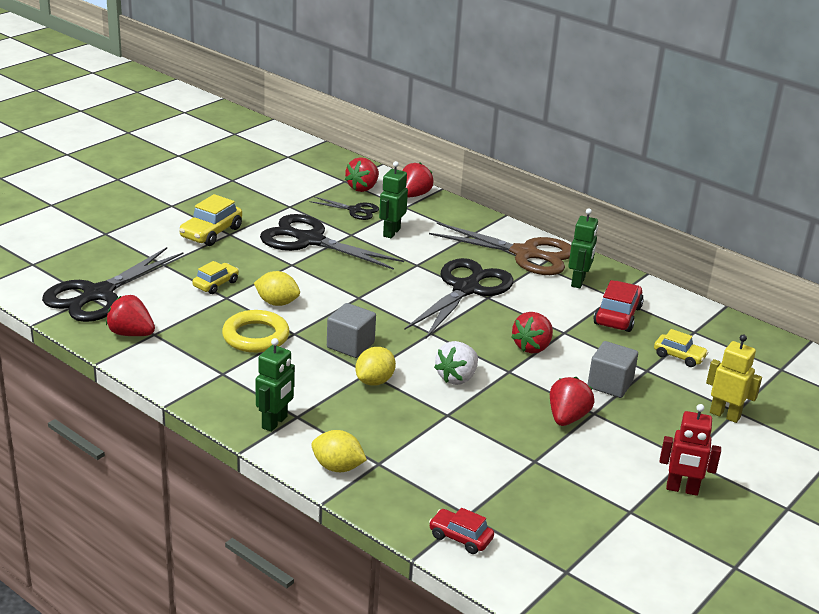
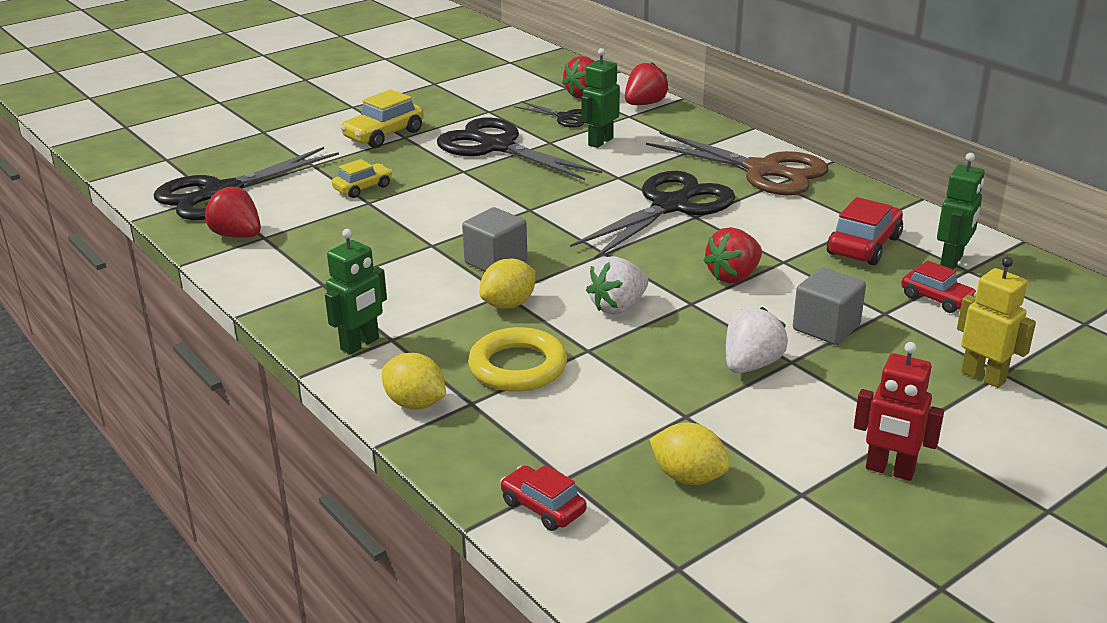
camera: 15 degrees right, 0 degrees up
(255, 336) = (383, 246): yellow ring -> yellow ring (518, 367)
(277, 303) = (426, 211): yellow lemon -> yellow lemon (688, 477)
(567, 418) = (751, 365): red strawberry -> white strawberry
(578, 282) = (823, 204): green robot -> green robot (952, 261)
(679, 356) = (936, 299): yellow car -> red car

